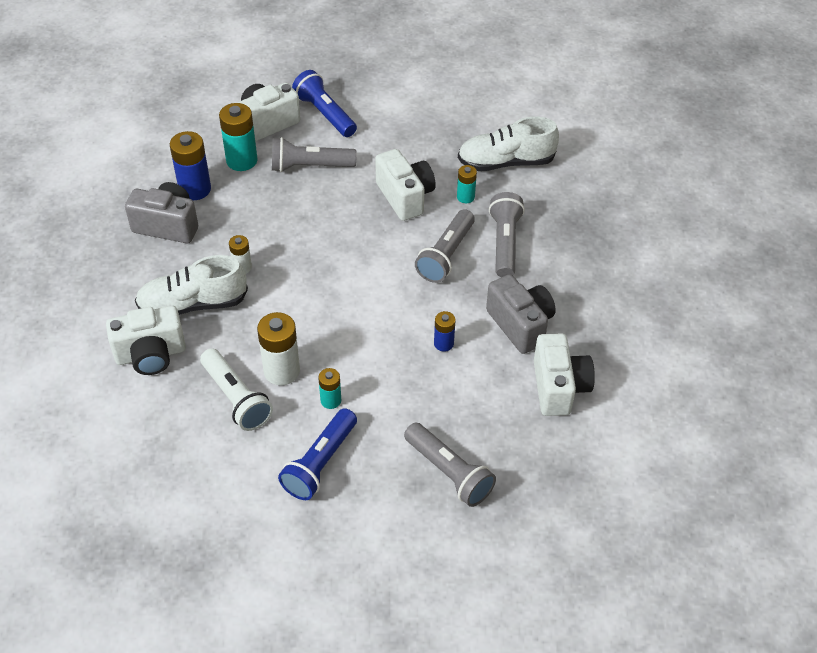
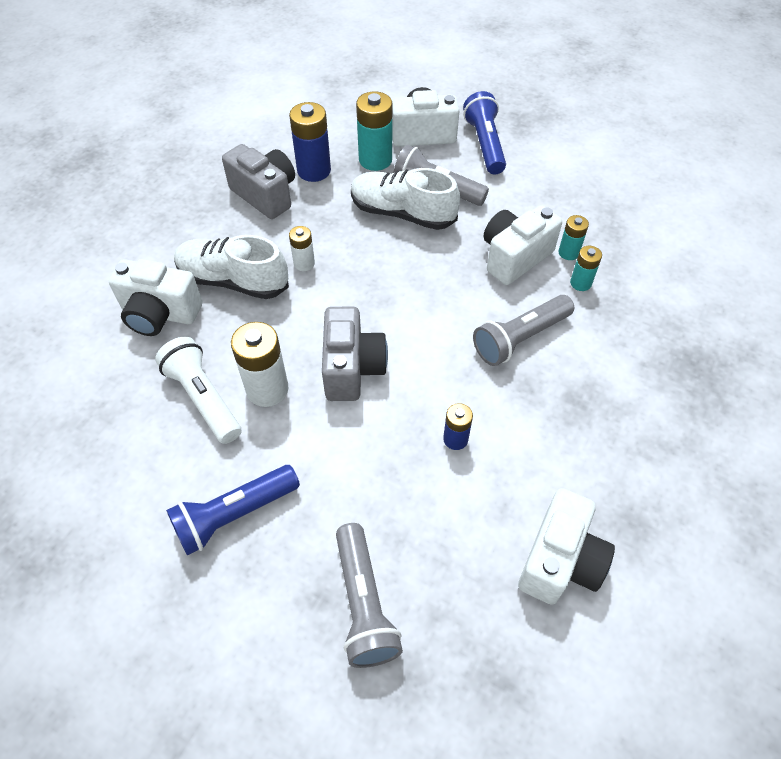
camera: 30 degrees right, 5 degrees up
(236, 398) = (203, 398): white flashlight -> white flashlight turned 150 degrees clockwise
(330, 400) = (293, 447): turquoise battery -> turquoise battery (568, 252)
(405, 197) = (514, 257): white camera -> white camera turned 135 degrees counterclockwise
(505, 243) = (595, 352): grey flashlight -> none
(506, 162) = (649, 263): white shoe -> white shoe (402, 213)
(520, 324) = (558, 458): grey camera -> grey camera (352, 368)

